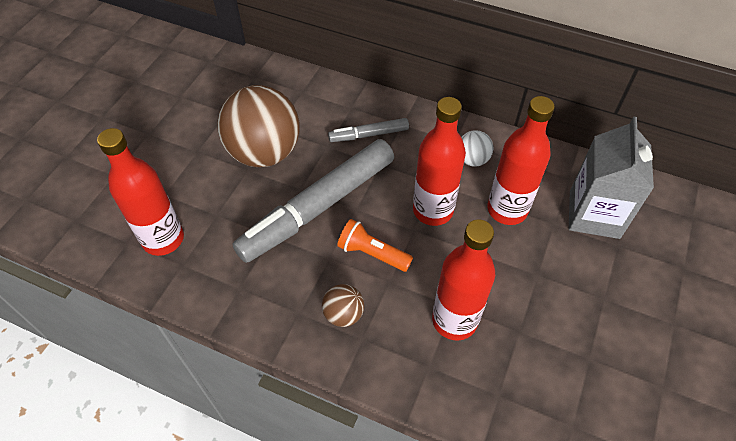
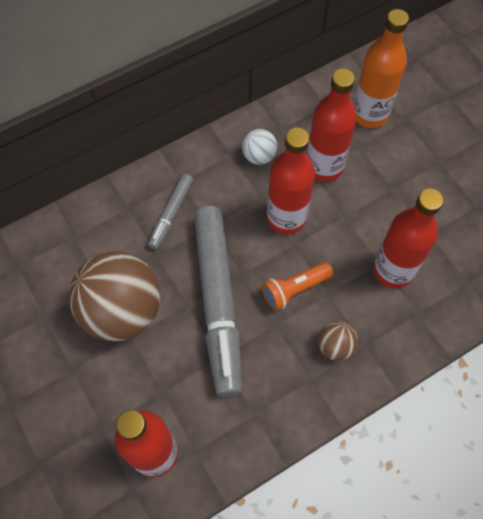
camera: 55 degrees left, 10 degrees up
(594, 214) = (369, 114): grey carton -> orange bottle

